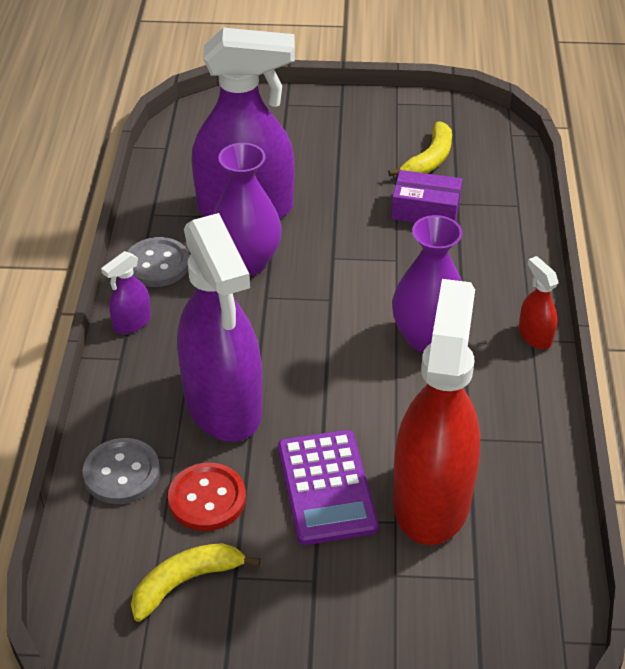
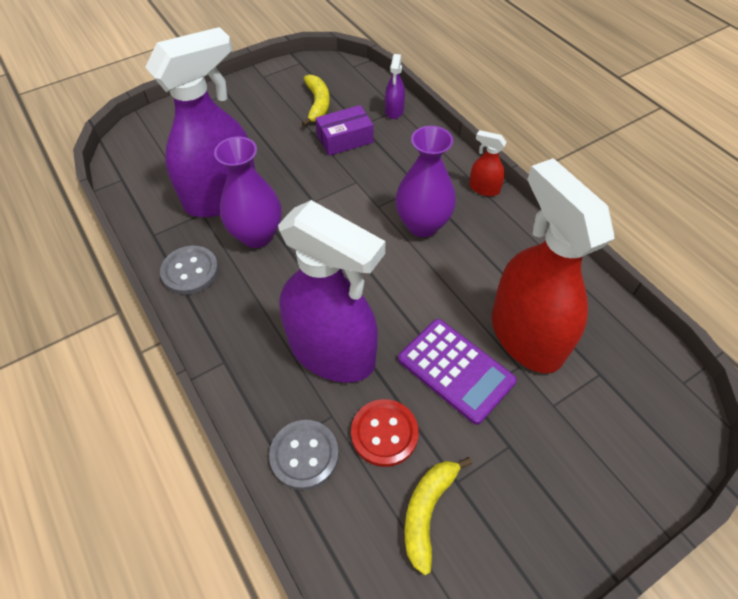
camera: 35 degrees left, 10 degrees up
(132, 322) = (209, 328): purple spray bottle -> purple spray bottle (394, 111)

